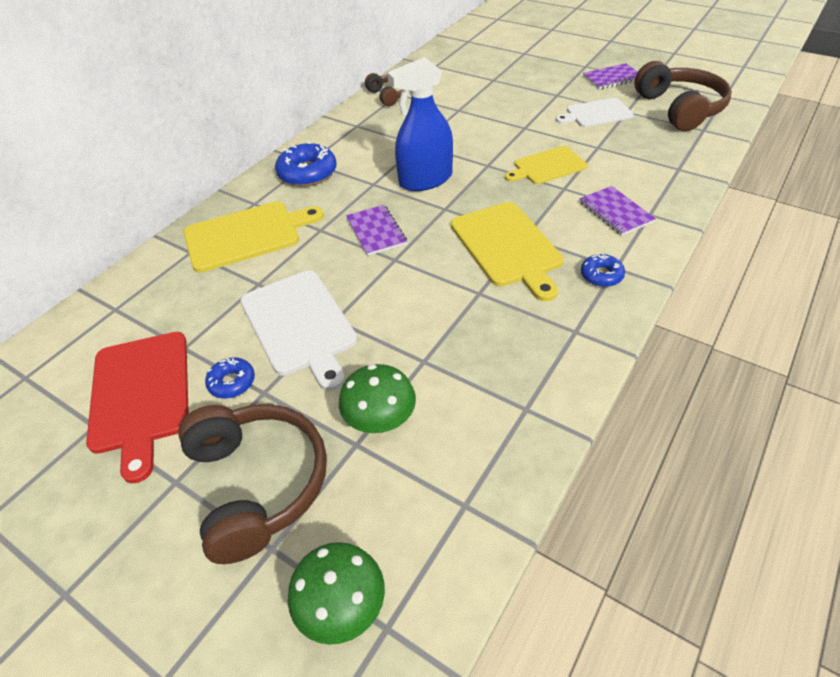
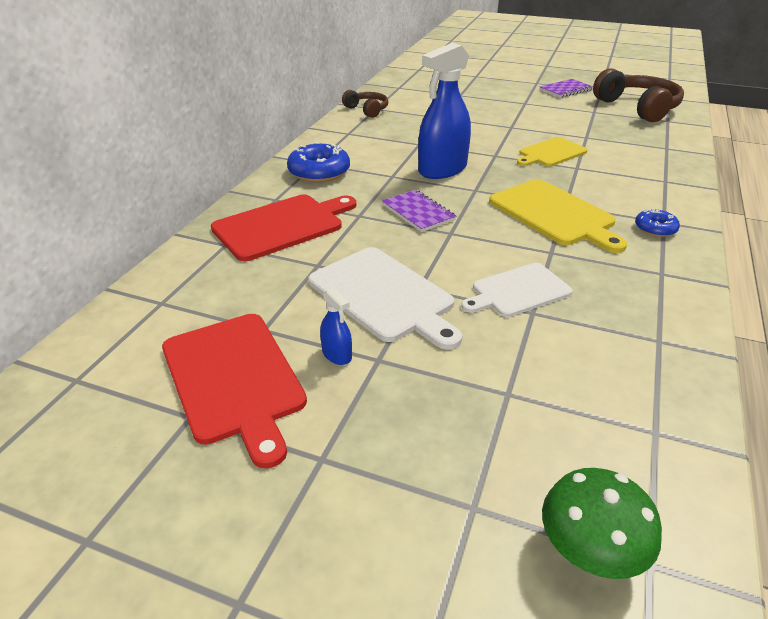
camera: 15 degrees left, 10 degrees down
(232, 382) = (337, 354): blue donut -> blue spray bottle
(247, 235) = (282, 226): yellow cutting board -> red cutting board
(257, 484) = (420, 446): brown headphones -> none
(380, 420) = (520, 369): green mushroom -> none
(596, 113) = (569, 114): white cutting board -> white cutting board (518, 291)
(615, 212) = (634, 182): purple notebook -> none

